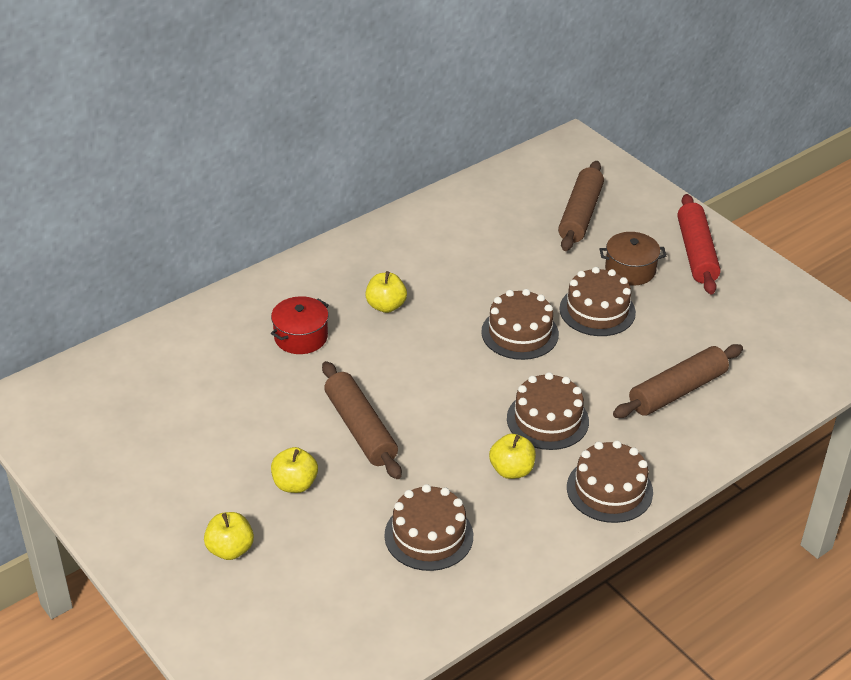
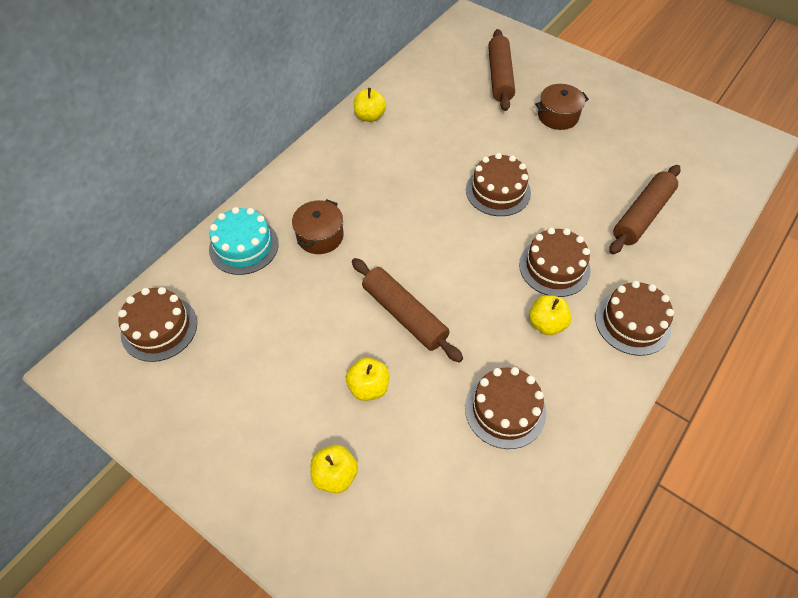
camera: 15 degrees left, 15 degrees up
(216, 330) = (244, 246): none -> turquoise cake
(301, 337) = (320, 236): red pot -> brown pot
(386, 306) = (380, 190): yellow apple -> yellow apple (370, 116)
(597, 310) = (549, 157): brown cake -> brown cake (159, 328)
(696, 253) = (600, 91): red rolling pin -> none

